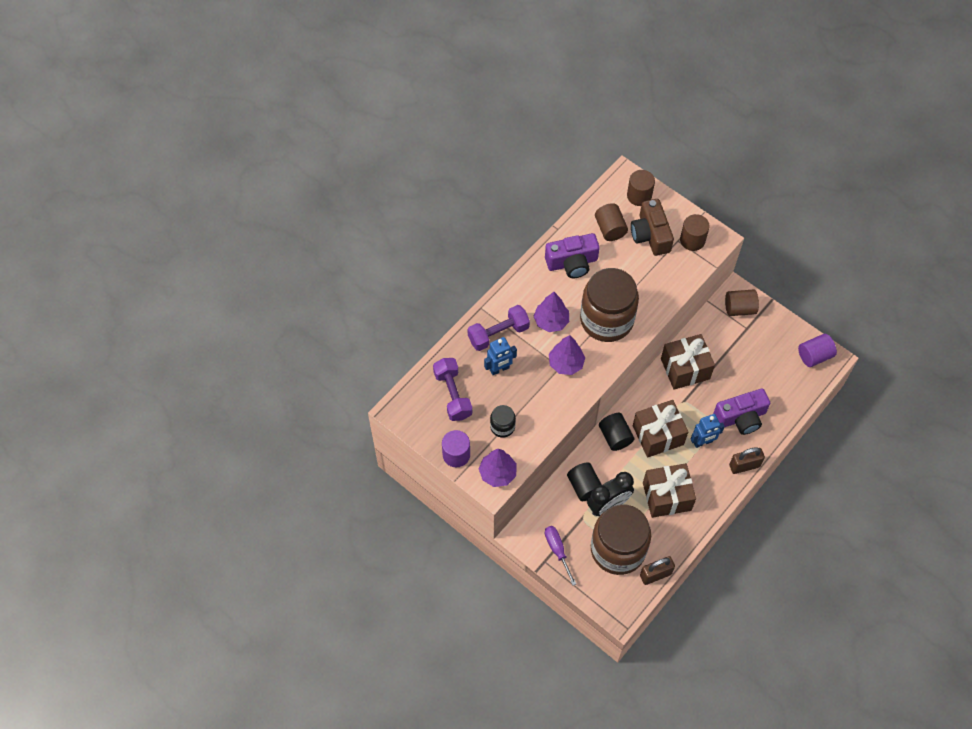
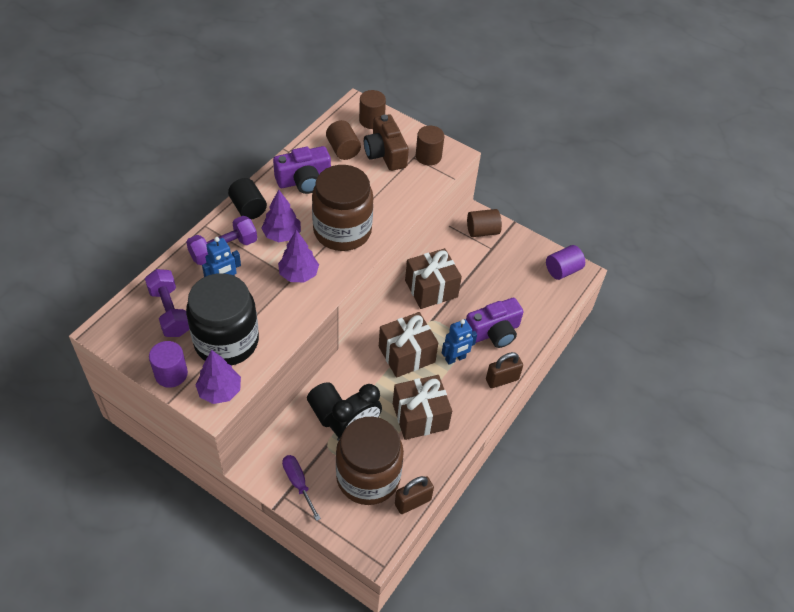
camera: 10 degrees left, 10 degrees down
(502, 426) = (226, 341): black jar -> black jar, size x2.26
(615, 436) = (360, 358): black cylinder -> black cylinder (248, 208)

